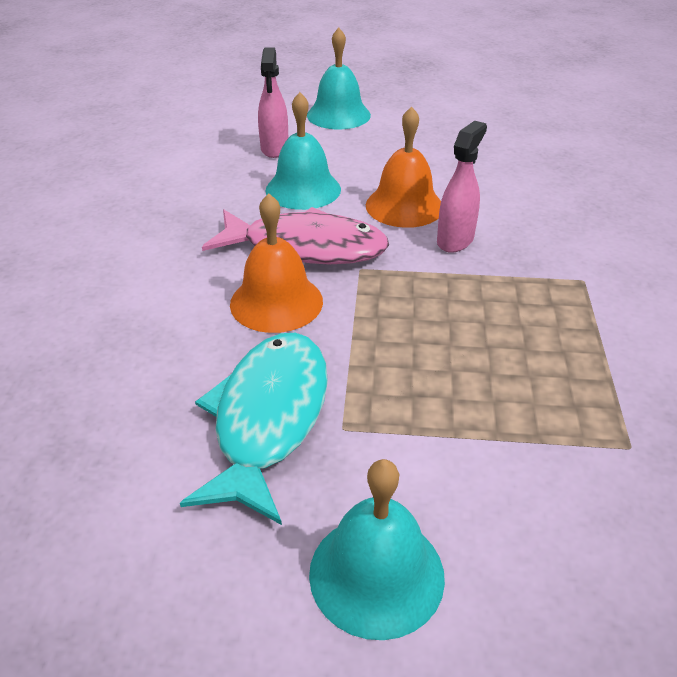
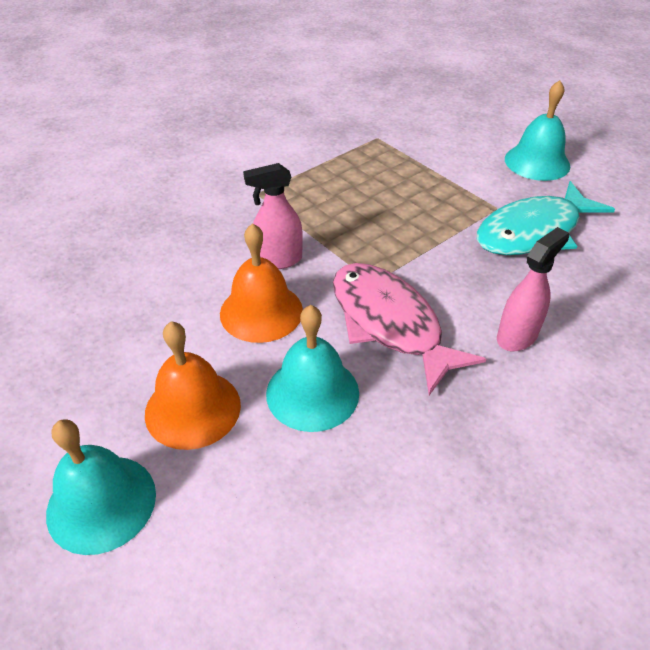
camera: 135 degrees left, 5 degrees up
(274, 149) = (259, 488): pink spray bottle -> pink spray bottle (517, 336)
(276, 302) = (461, 293): orange bell -> orange bell (193, 409)

